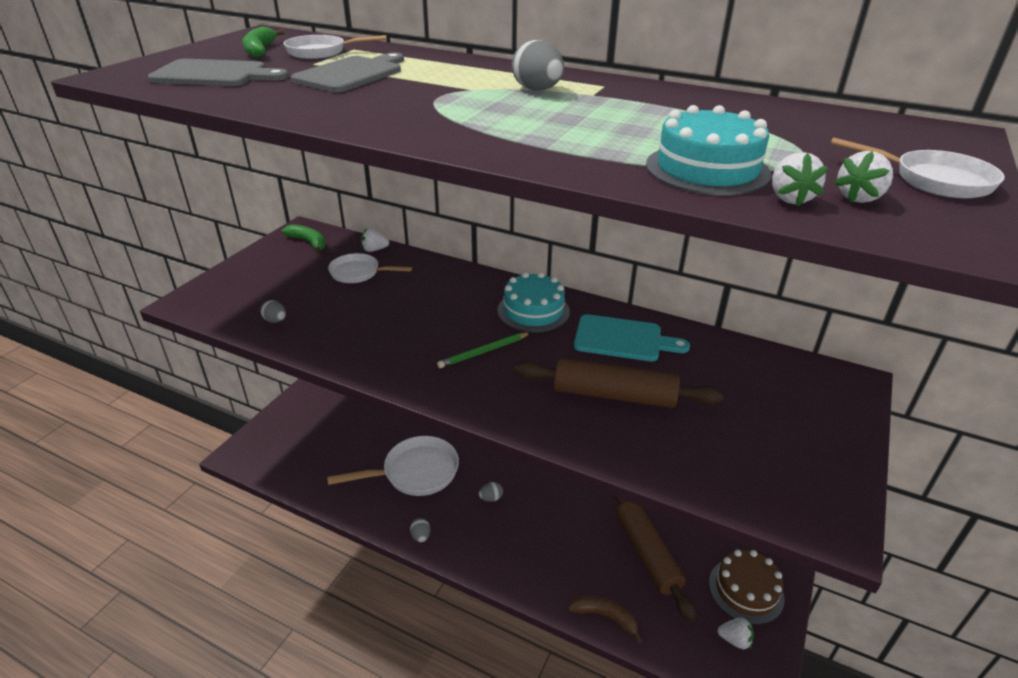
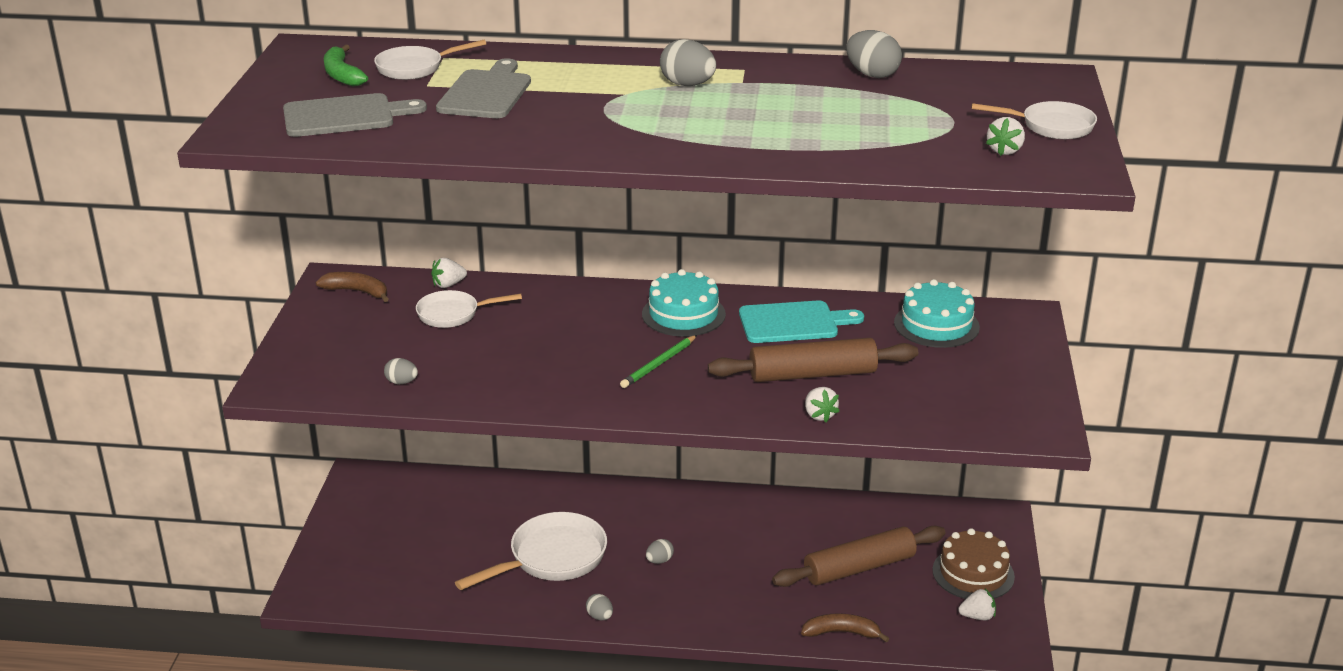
camera: 20 degrees left, 5 degrees down
(308, 242) = (357, 291): green banana -> brown banana
(647, 553) = (859, 568): brown rolling pin -> brown rolling pin turned 75 degrees counterclockwise
(707, 169) = (887, 145): turquoise cake -> turquoise cake (936, 325)
(733, 105) = (872, 75): none -> grey egg
(790, 198) = (958, 160): white strawberry -> white strawberry (819, 415)

